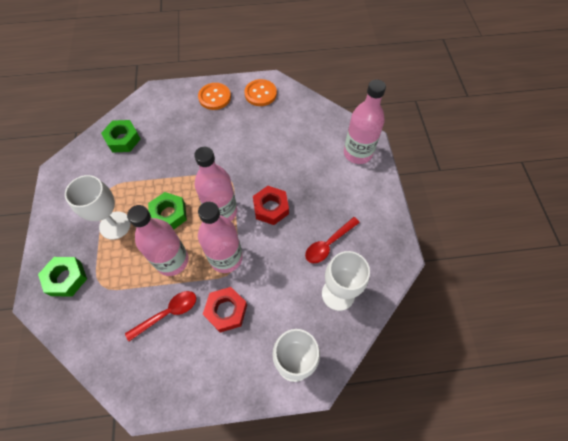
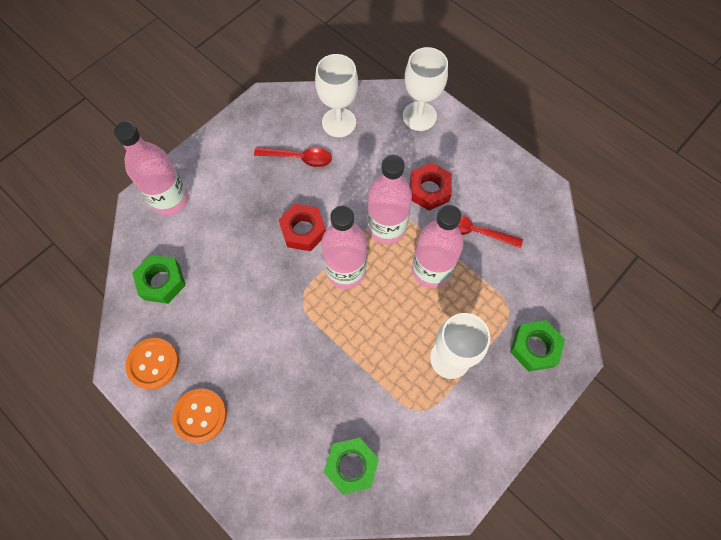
camera: 130 degrees left, 5 degrees up
(169, 214) = (392, 317): green nut -> green nut (161, 282)

